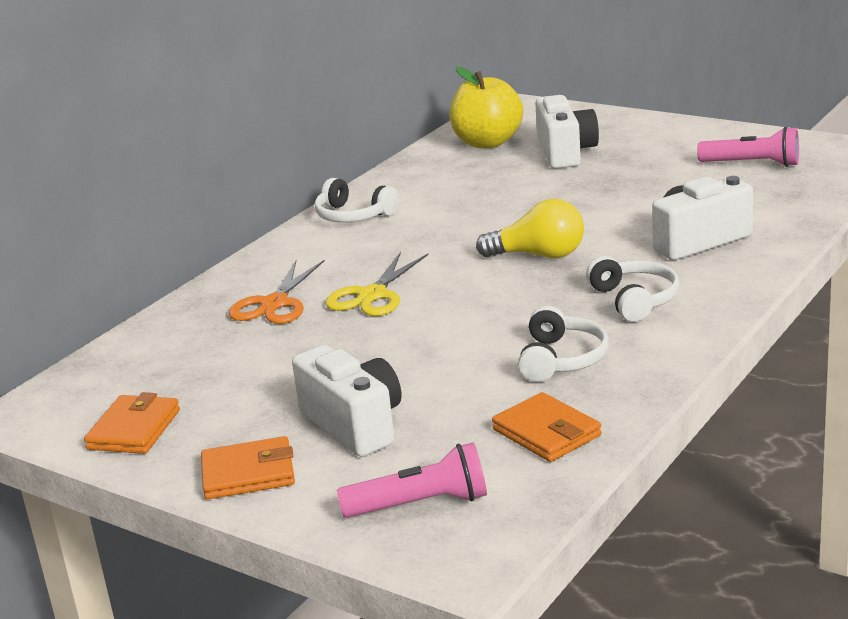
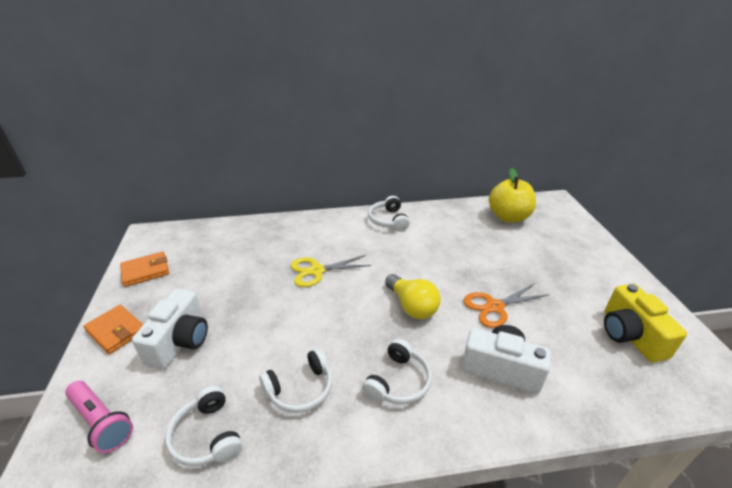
camera: 45 degrees right, 10 degrees up
(275, 304) = (285, 246): orange scissors -> orange scissors (494, 307)
(547, 432) = (207, 436): orange wallet -> white headphones
(565, 152) = (534, 248): white camera -> none
(753, 164) = (630, 335): pink flashlight -> yellow camera

